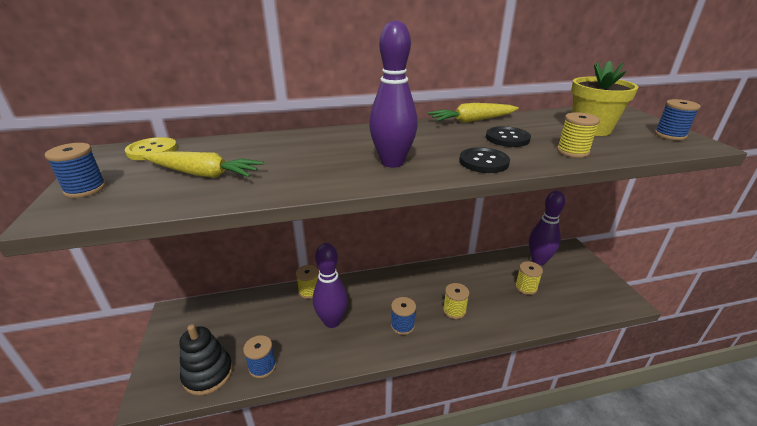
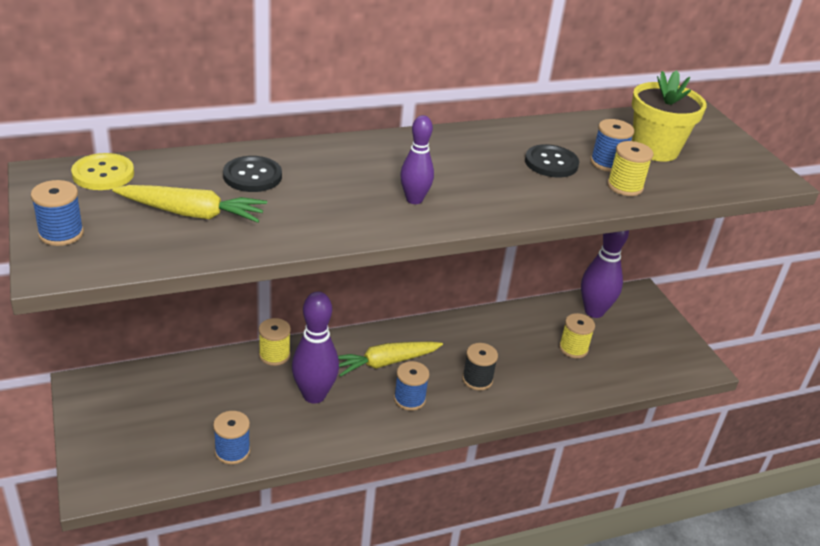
camera: 10 degrees left, 5 degrees up
(208, 374) = (162, 461): black stacking toy -> none
(392, 162) = (414, 199): purple bowling pin -> purple bowling pin, size x0.61
(454, 310) = (477, 379): yellow spool -> black spool
(472, 121) = (509, 130): yellow carrot -> yellow carrot (386, 363)
(483, 162) = (521, 200): black button -> black button (252, 176)
(670, 135) = (744, 162): blue spool -> blue spool (607, 163)

